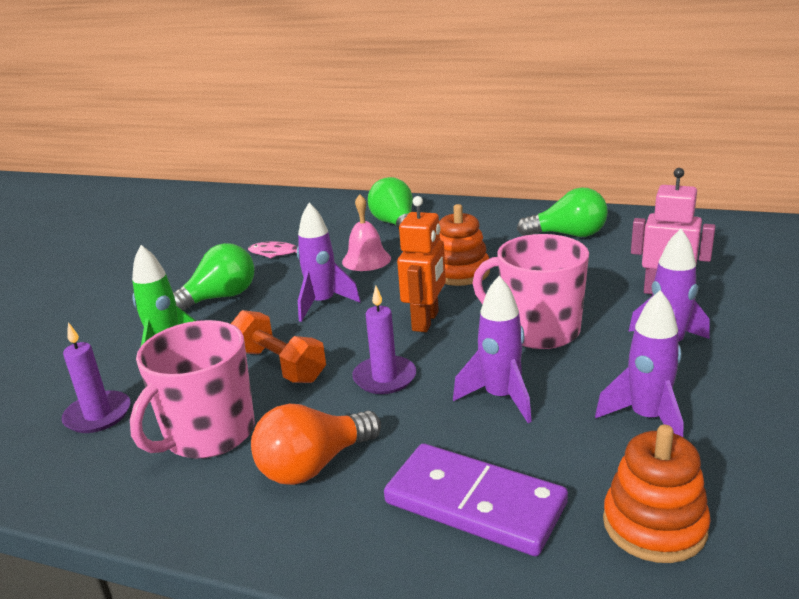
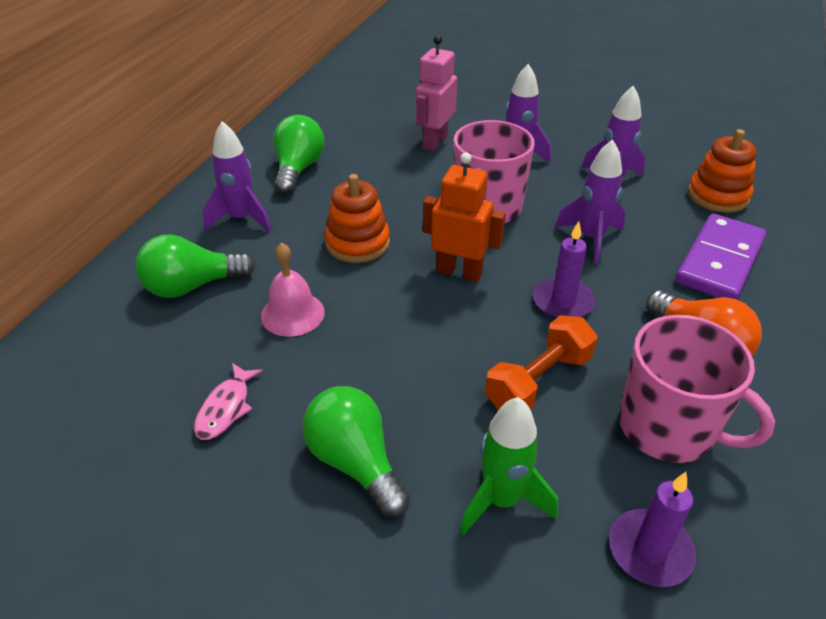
camera: 90 degrees left, 15 degrees up
(323, 304) = (402, 350): purple rocket -> purple rocket (241, 219)

